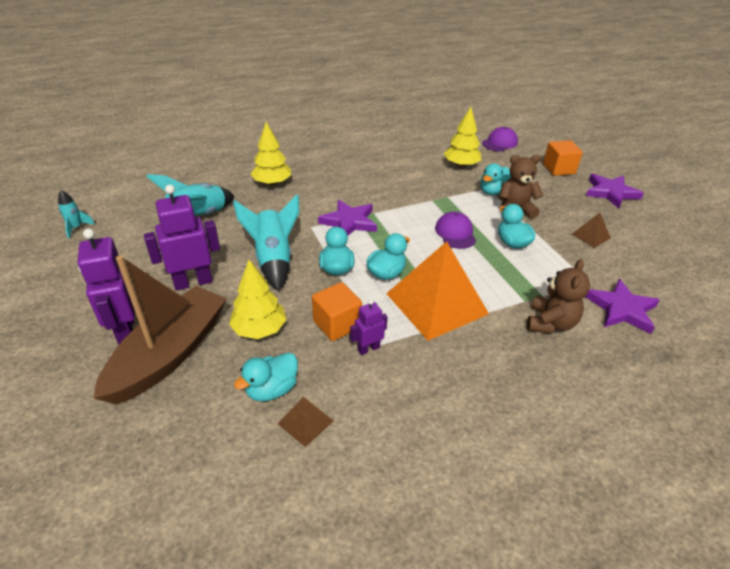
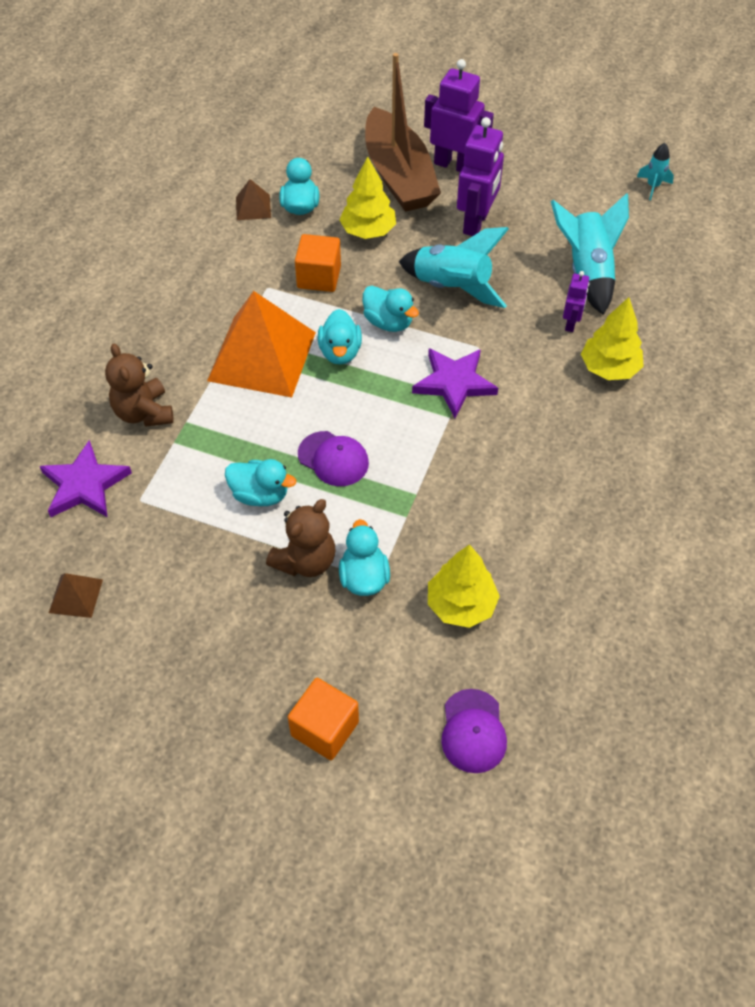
camera: 135 degrees right, 15 degrees up
(368, 348) = (271, 277): purple robot -> purple robot (571, 323)
(591, 236) = (180, 586): brown pyramid -> brown pyramid (75, 596)
(611, 193) = (209, 725): purple star -> none

